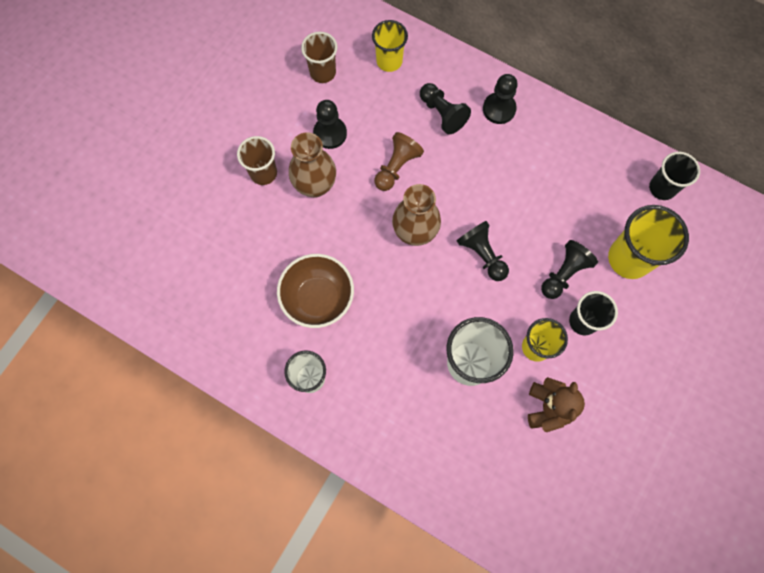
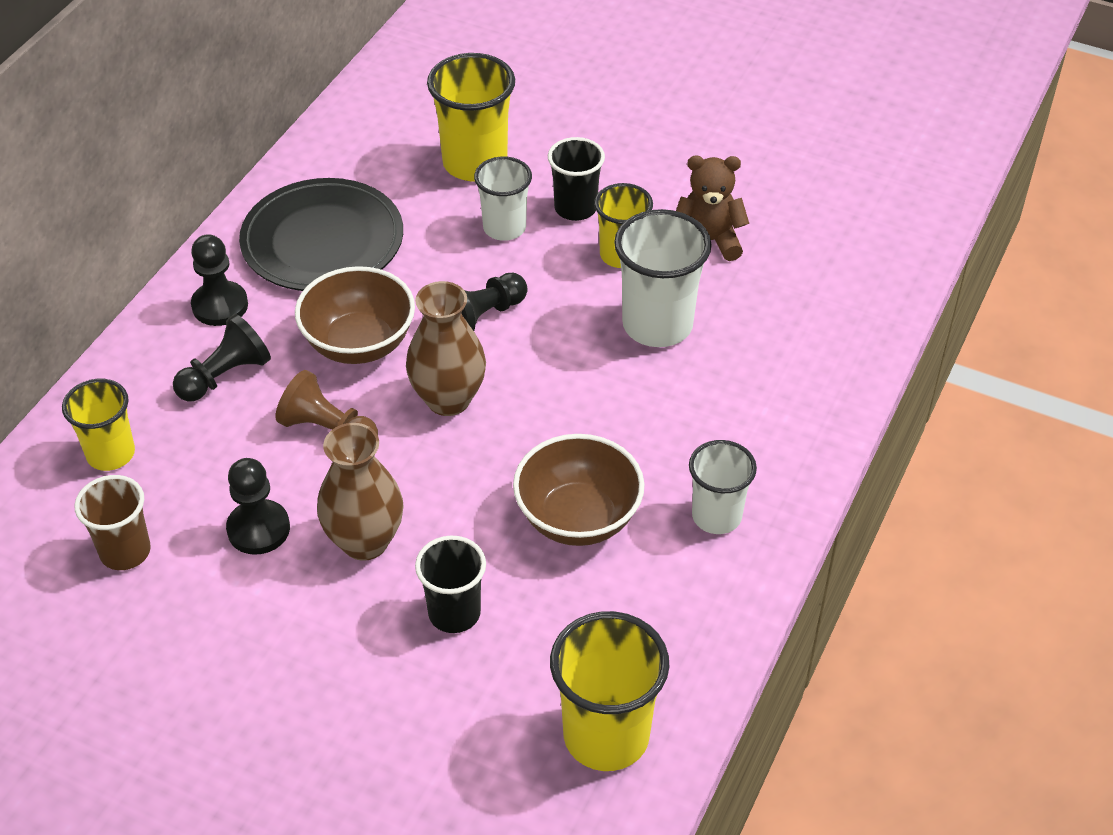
camera: 95 degrees left, 25 degrees down
(174, 299) = (606, 736): none -> yellow cup
(263, 173) = (340, 624): brown cup -> none
(463, 184) = (359, 344): none -> brown bowl
(553, 164) = (322, 241): none -> black plate
(564, 274) = (504, 228): black pawn -> white cup
(662, 188) = (362, 130): black cup -> black cup (454, 613)

